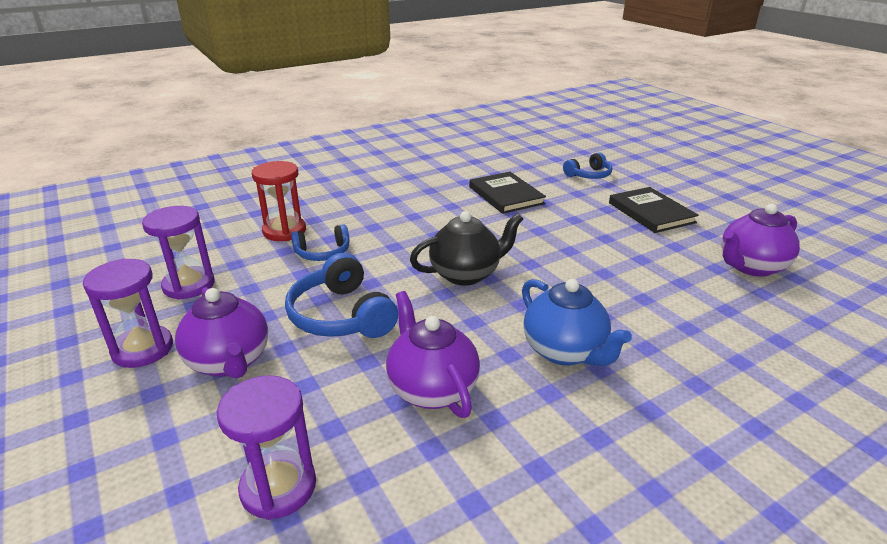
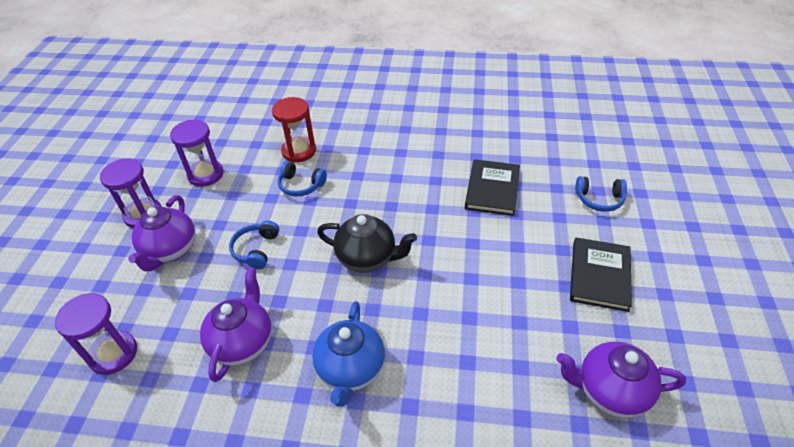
camera: 40 degrees right, 15 degrees up
(341, 316) = (256, 249): blue headphones -> blue headphones, size x0.62

